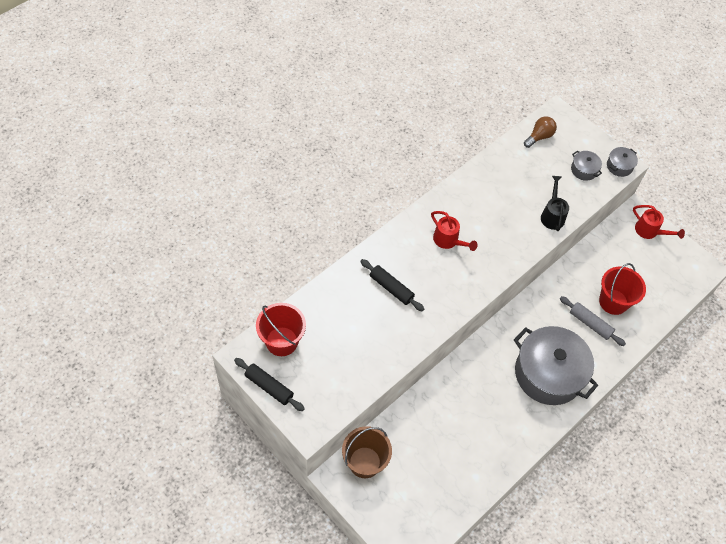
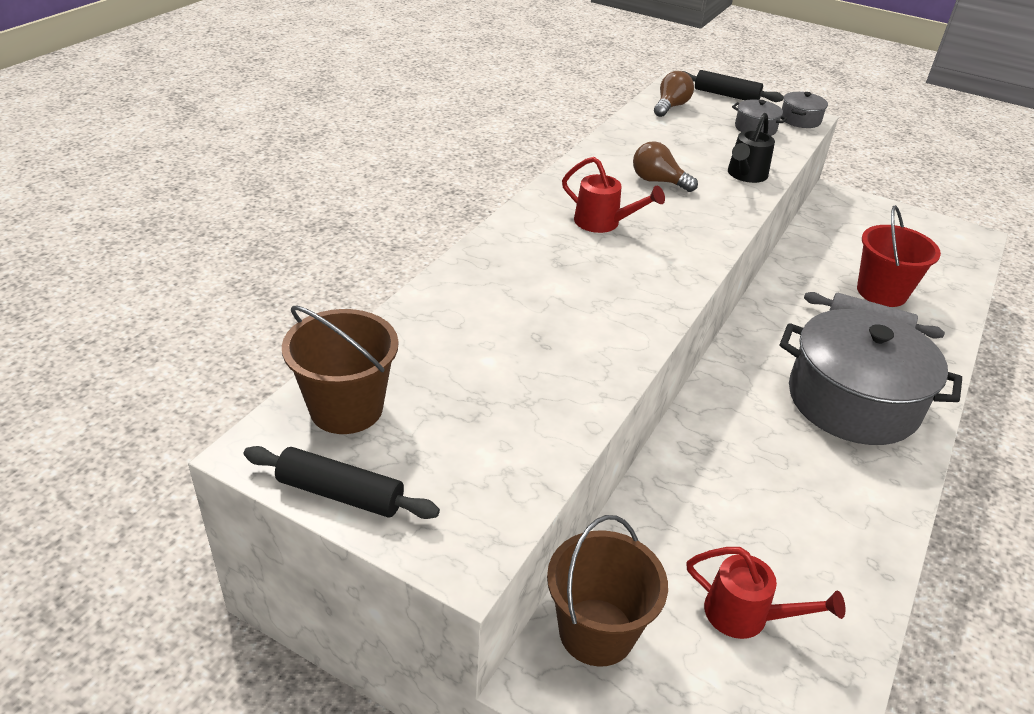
camera: 15 degrees left, 20 degrees down
(282, 341) = (346, 408): red bucket -> brown bucket
(391, 288) = (536, 294): black rolling pin -> black rolling pin (726, 95)
(496, 211) = (658, 181): none -> brown light bulb
(552, 215) = (745, 175): black watering can -> black watering can turned 135 degrees counterclockwise
(649, 231) = (870, 211): red watering can -> red watering can (745, 615)

